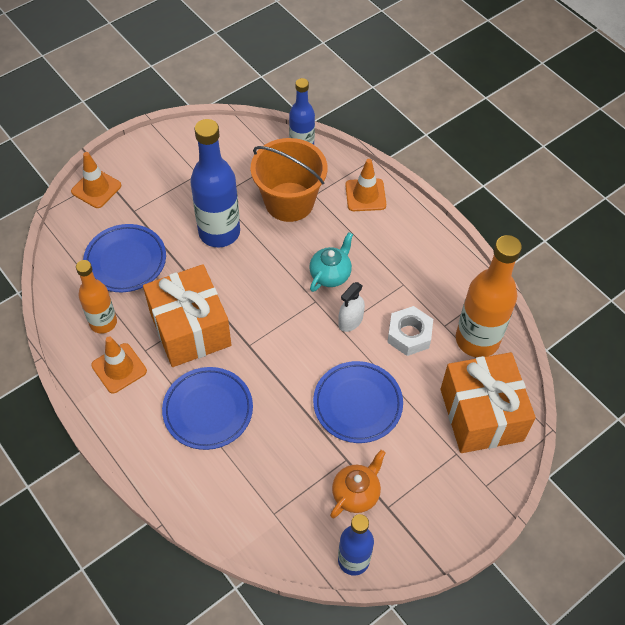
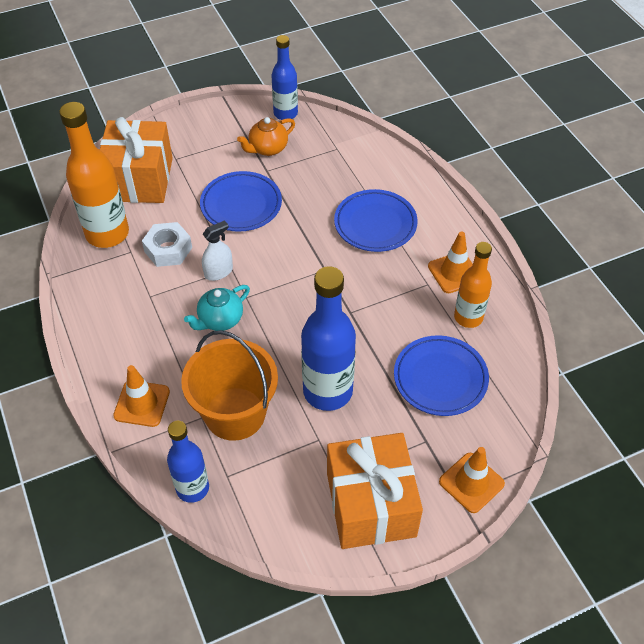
camera: 165 degrees left, 5 degrees down
(190, 329) = (380, 294): orange gift -> orange gift (371, 504)

